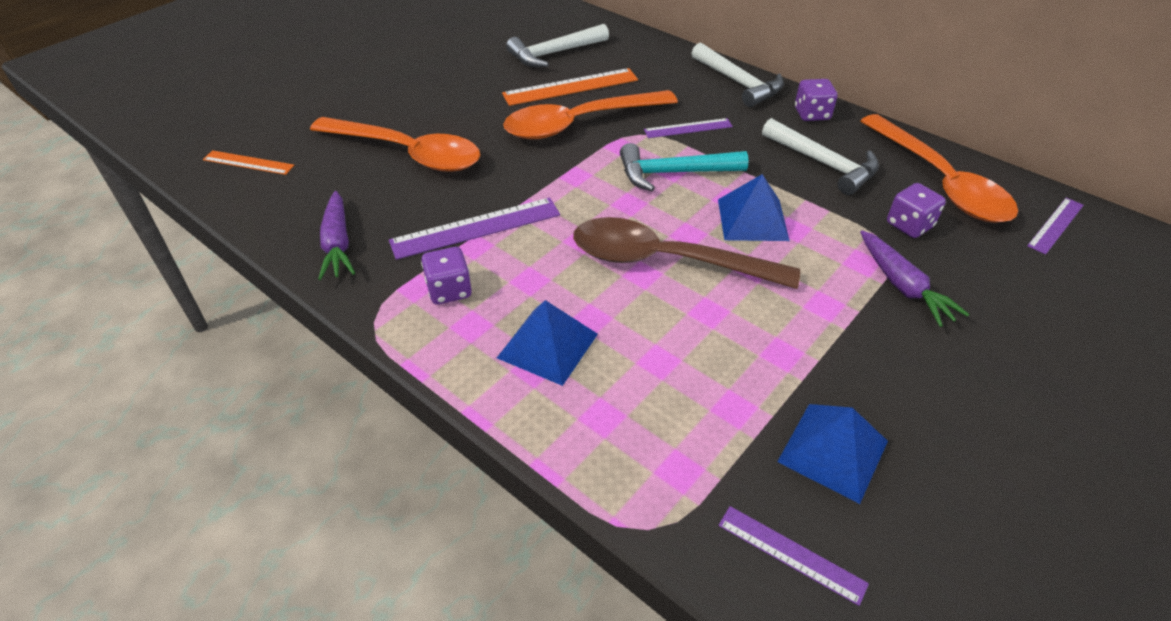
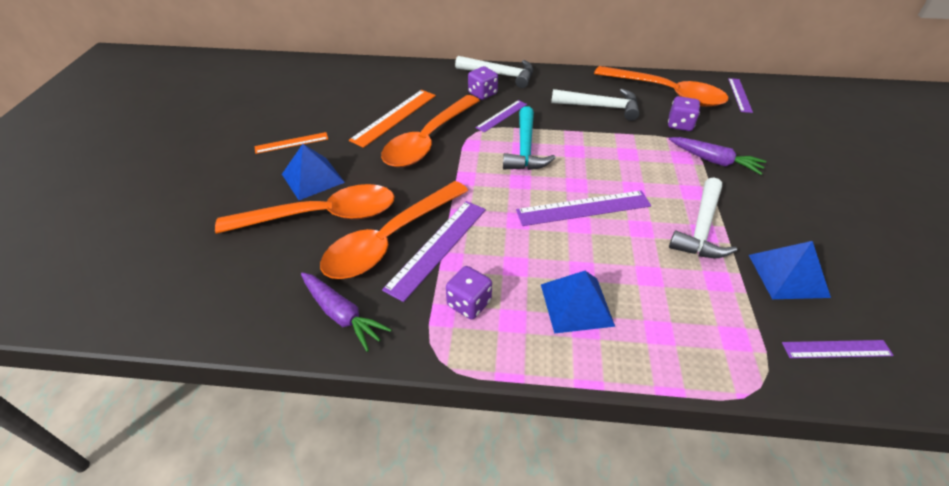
camera: 35 degrees left, 0 degrees up
(248, 163) = (181, 288): orange ruler -> orange ruler (291, 143)
(442, 201) = (390, 239): none -> orange spoon
(554, 53) = (356, 97): white hammer -> white hammer (701, 228)
(667, 261) = (583, 208): brown spoon -> purple ruler
(674, 173) = (525, 148): turquoise hammer -> turquoise hammer turned 45 degrees counterclockwise
(752, 219) = (601, 158): blue pyramid -> blue pyramid (312, 178)
(812, 114) = (562, 79): purple dice -> purple dice (482, 93)

